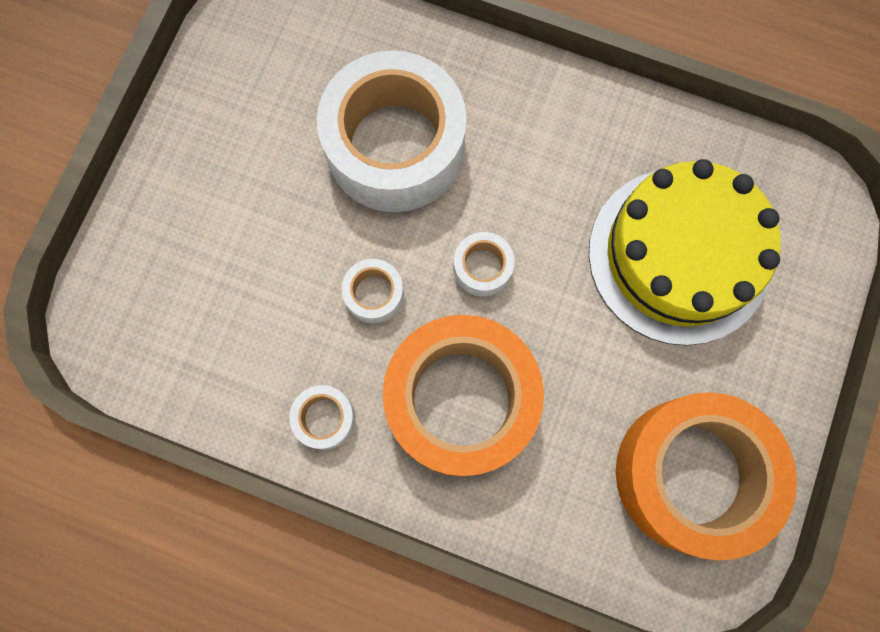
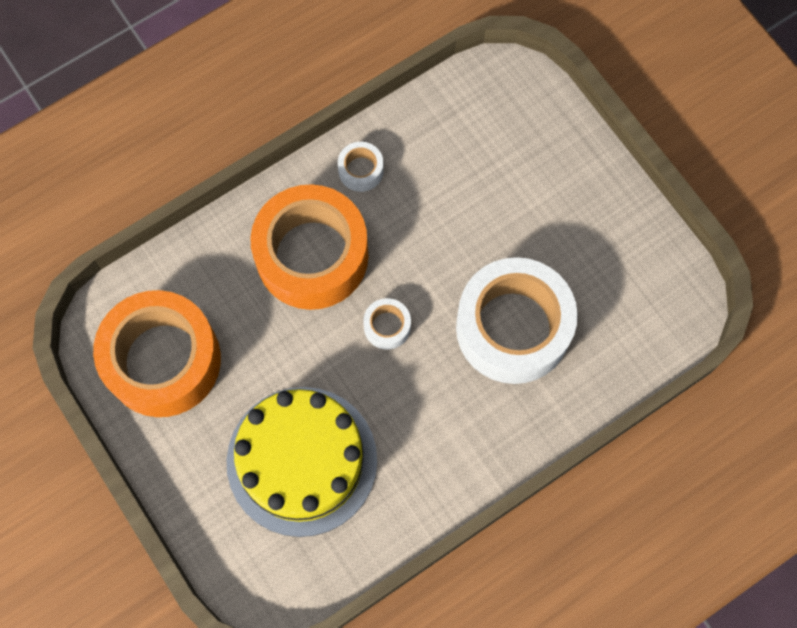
camera: 125 degrees right, 5 degrees down
(374, 294) = (418, 248): white tape -> none

